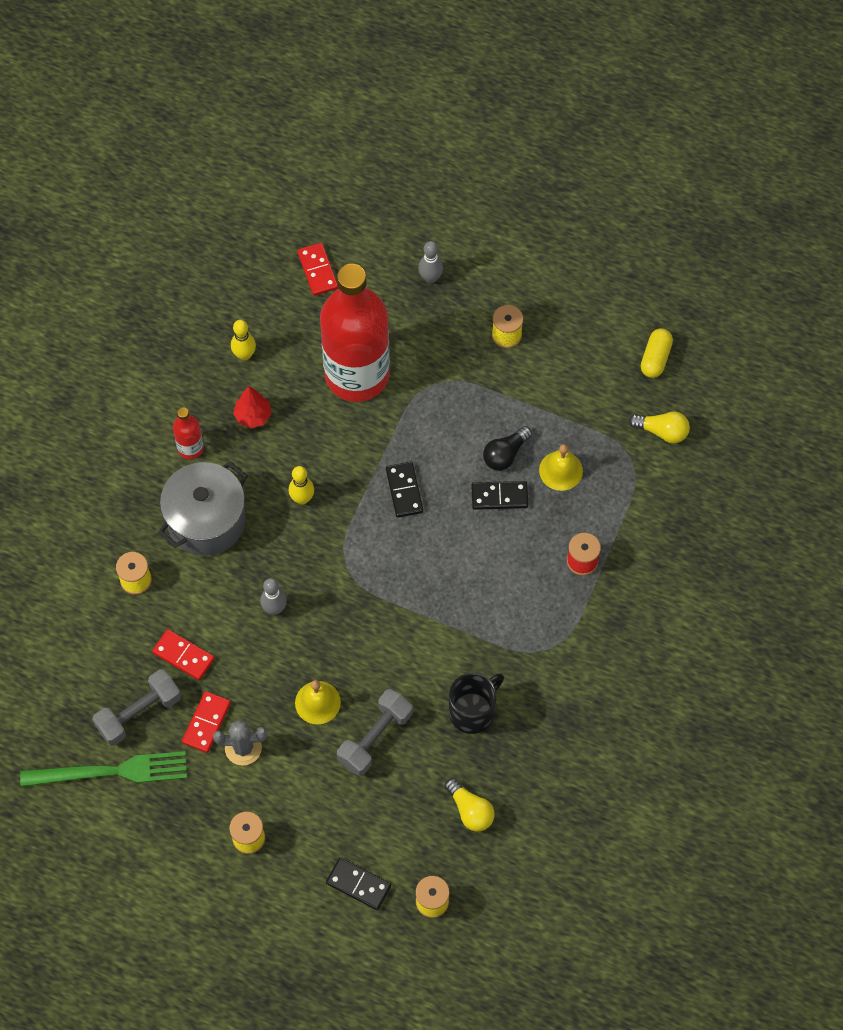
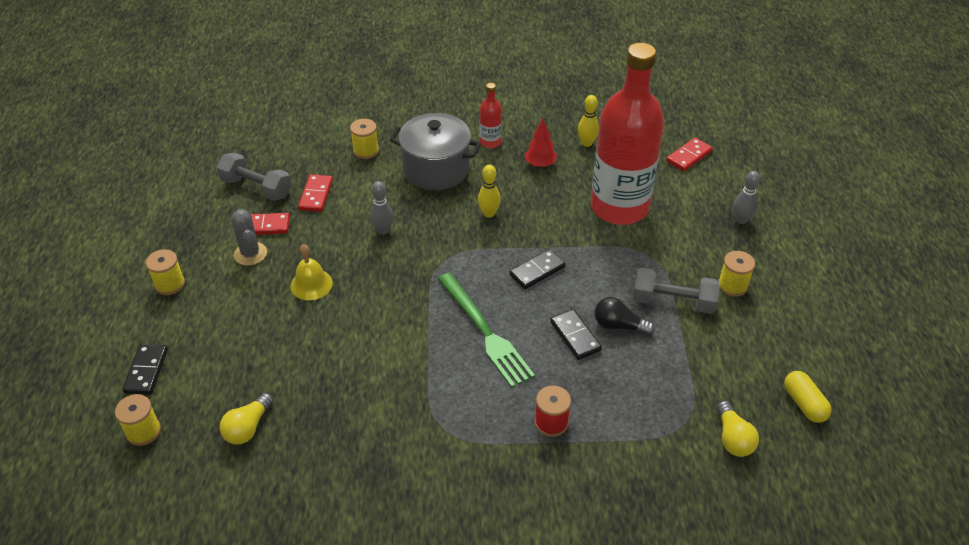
camera: 65 degrees right, 20 degrees down
(111, 771) = (201, 190): green fork -> green fork (485, 332)
(375, 738) = (294, 333): grey dumbbell -> grey dumbbell (673, 302)
(473, 711) = (351, 393): black mug -> none
(561, 470) = (632, 372): yellow bell -> none
(655, 358) = (804, 403): yellow capsule -> yellow capsule turned 75 degrees clockwise

